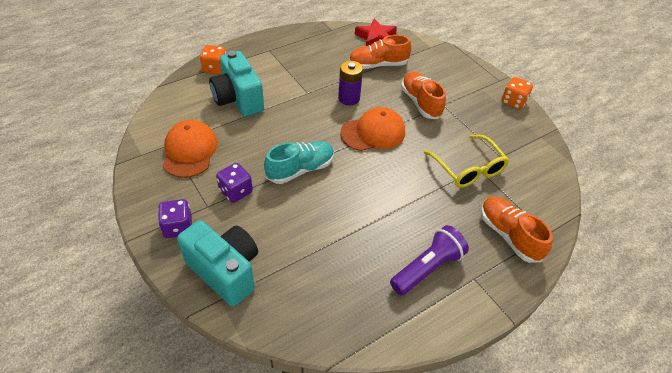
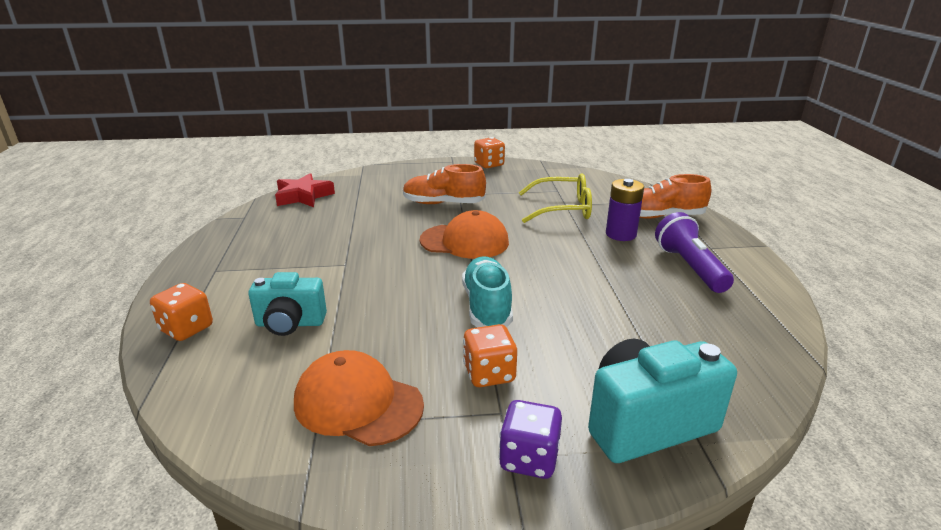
camera: 60 degrees left, 20 degrees down
(236, 191) = (489, 374): purple dice -> orange dice
(238, 99) = (290, 324): turquoise camera -> turquoise camera, size x0.66
(349, 98) = (389, 240): purple battery -> purple battery (620, 234)
(373, 132) = (465, 241): orange cap -> orange cap turned 90 degrees clockwise
(378, 65) = (352, 208): orange shoe -> none

